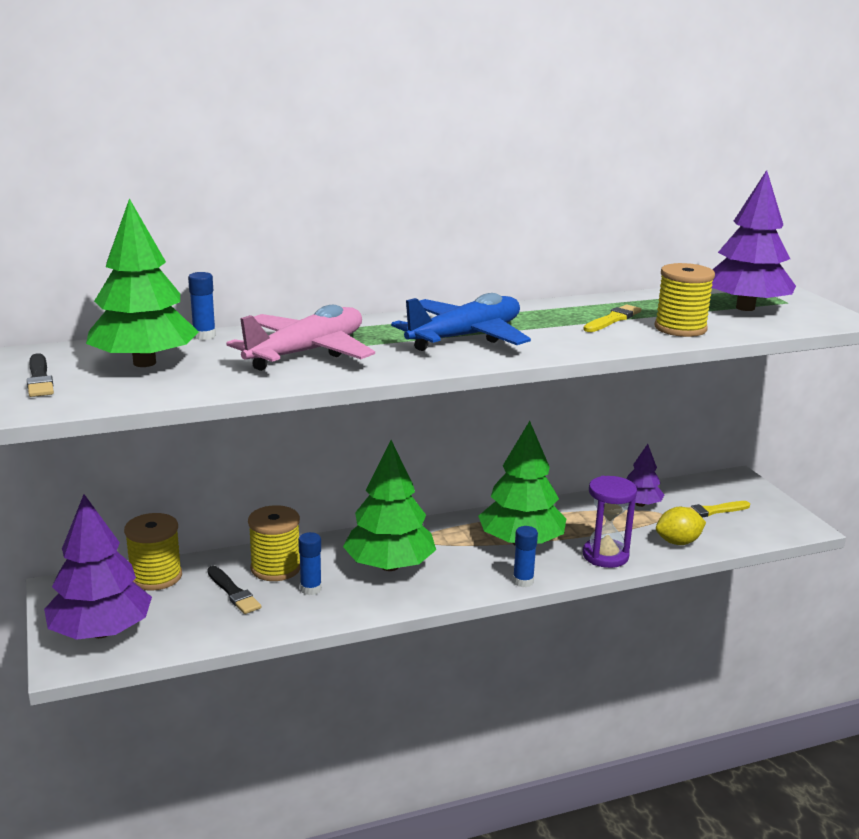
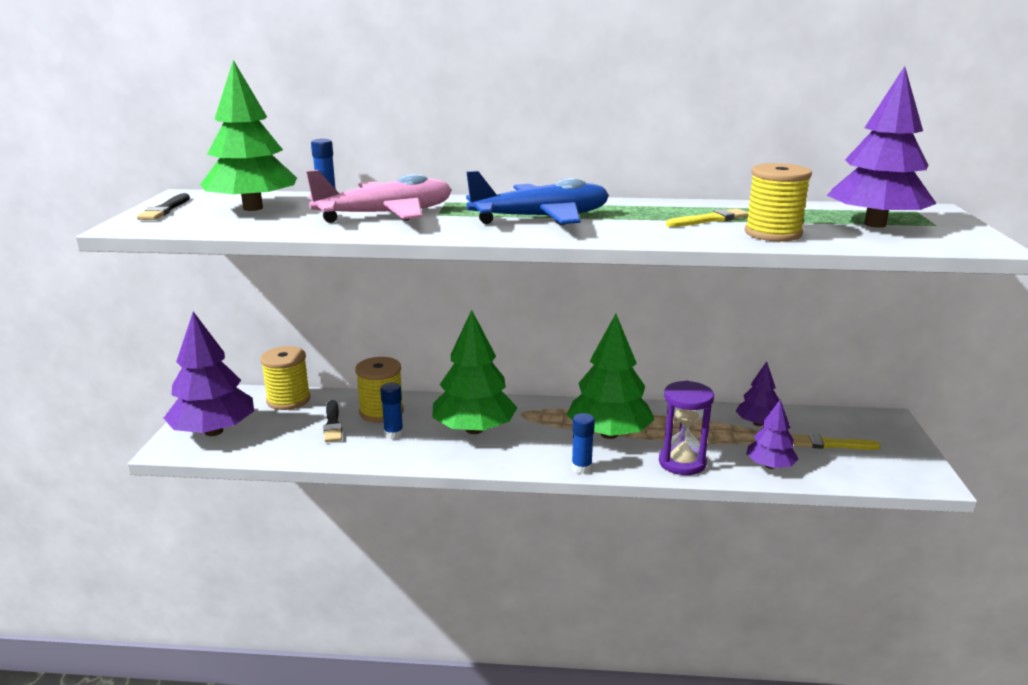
camera: 25 degrees right, 0 degrees up
(678, 542) = (770, 466): yellow lemon -> purple tree

